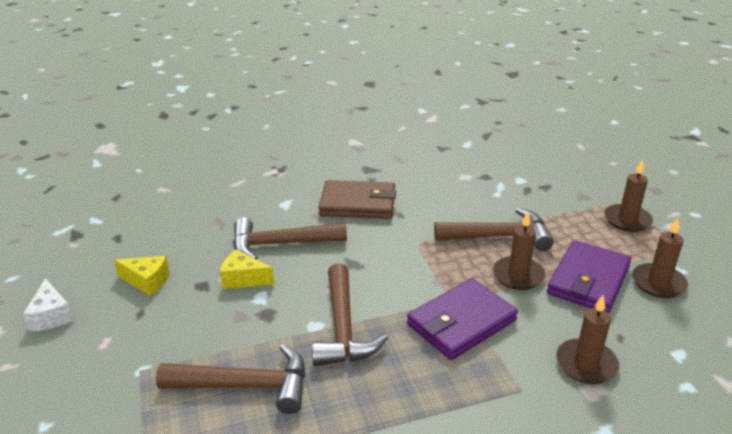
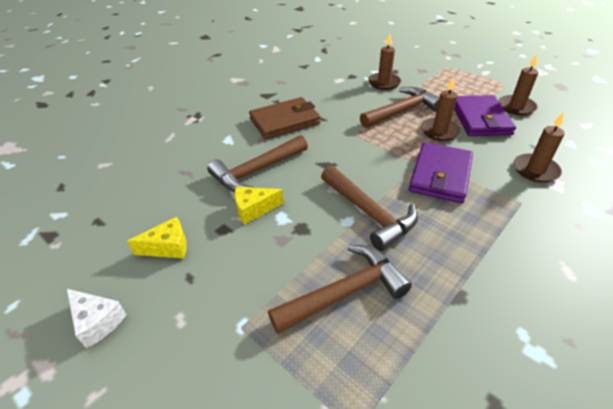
camera: 30 degrees left, 10 degrees up
(627, 220) = (461, 76): brown candle -> brown candle (384, 83)

